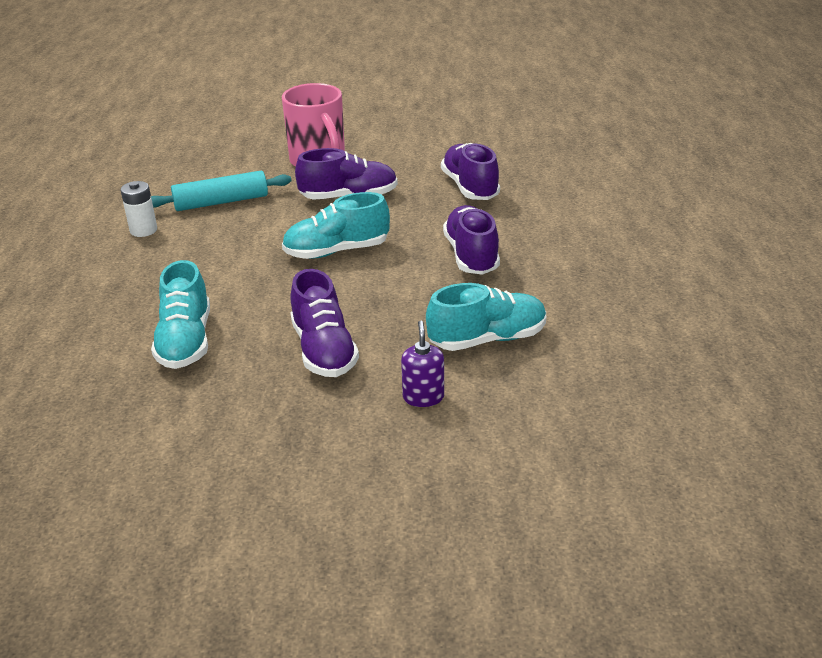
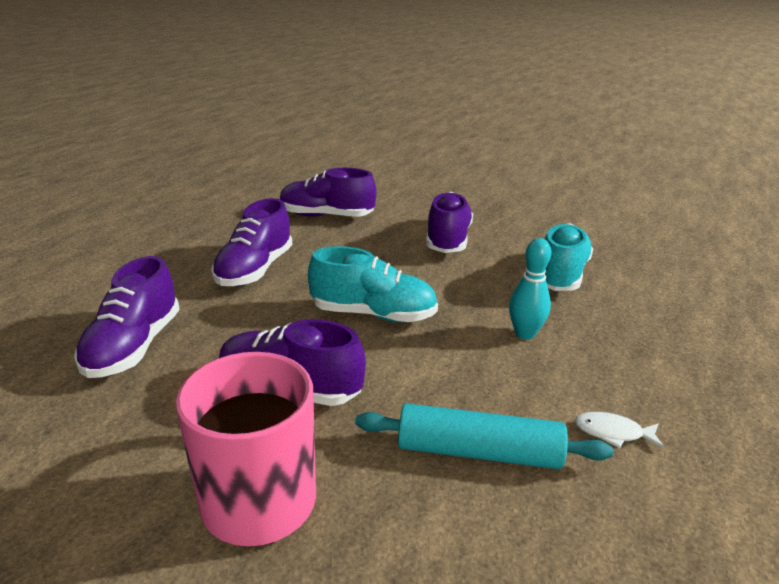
camera: 155 degrees left, 5 degrees down
(143, 230) = (612, 432): white battery -> white fish
(210, 272) = (525, 334): none -> turquoise bowling pin
(423, 397) = (402, 202): purple soap dispenser -> none
(487, 339) = (326, 216): turquoise shoe -> purple shoe

